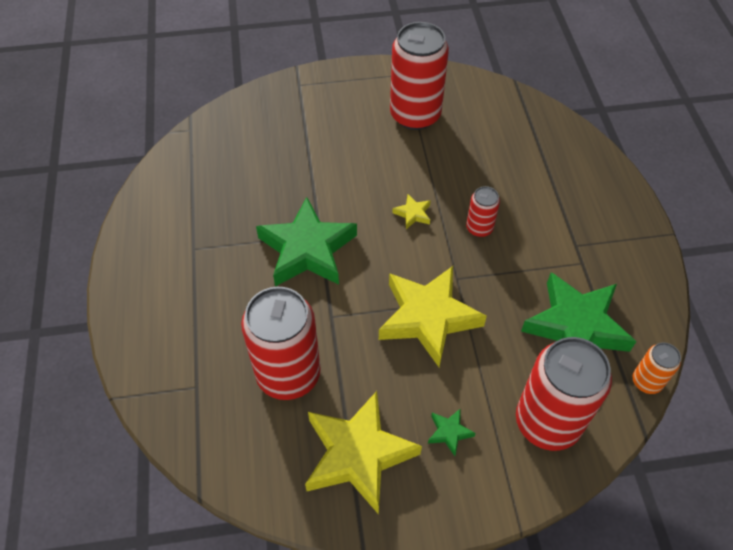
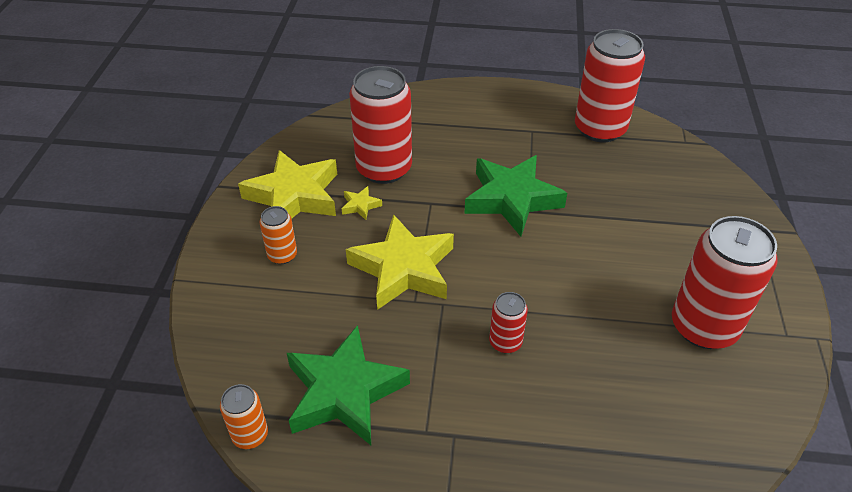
camera: 105 degrees right, 10 degrees down
(413, 214) = (540, 287): yellow star -> yellow star (360, 205)
(449, 432) = (282, 255): green star -> orange can
(547, 422) = (254, 329): red can -> red can (600, 129)

